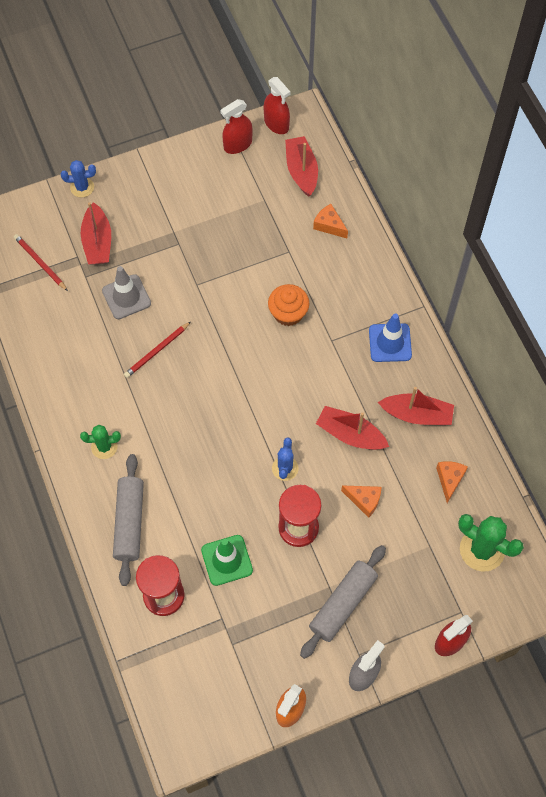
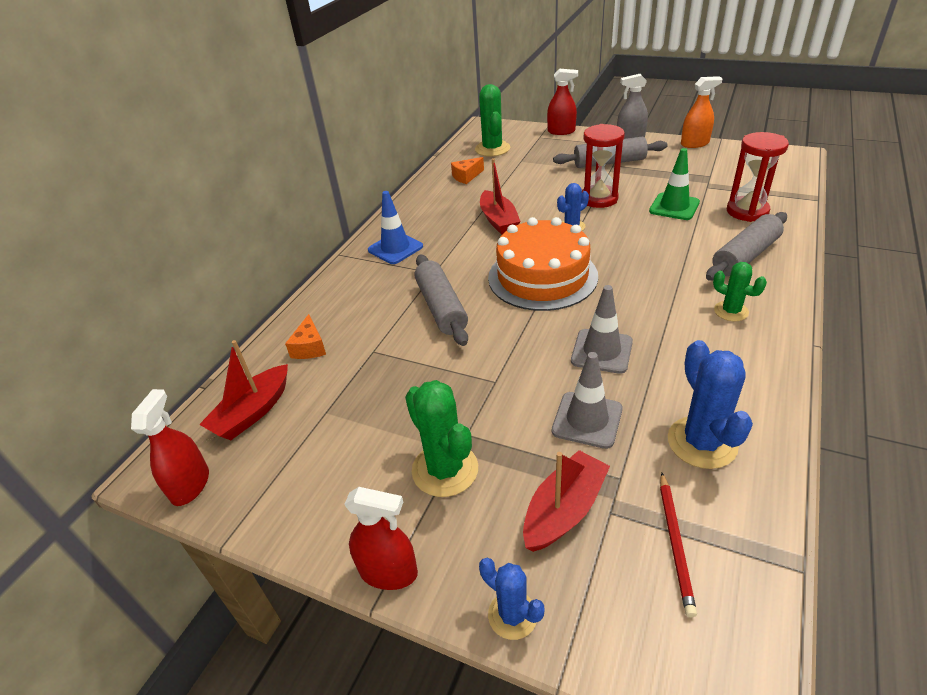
camera: 130 degrees left, 25 degrees down
(60, 326) = (702, 442): none -> blue cactus
(157, 351) = (601, 351): red pencil -> grey traffic cone
(169, 219) = (445, 469): none -> green cactus
(238, 144) = (260, 496): red spray bottle -> red spray bottle (388, 572)
(252, 392) = (542, 276): none -> orange cake
(288, 313) = (441, 307): orange cupcake -> grey rolling pin
(364, 500) = (534, 191): orange cheese -> none
(417, 414) = (439, 208): red boat -> none

